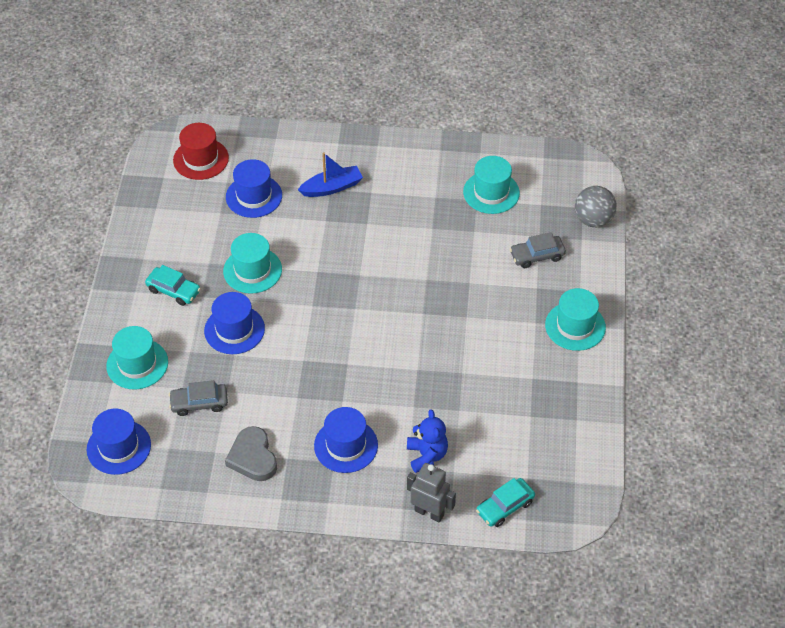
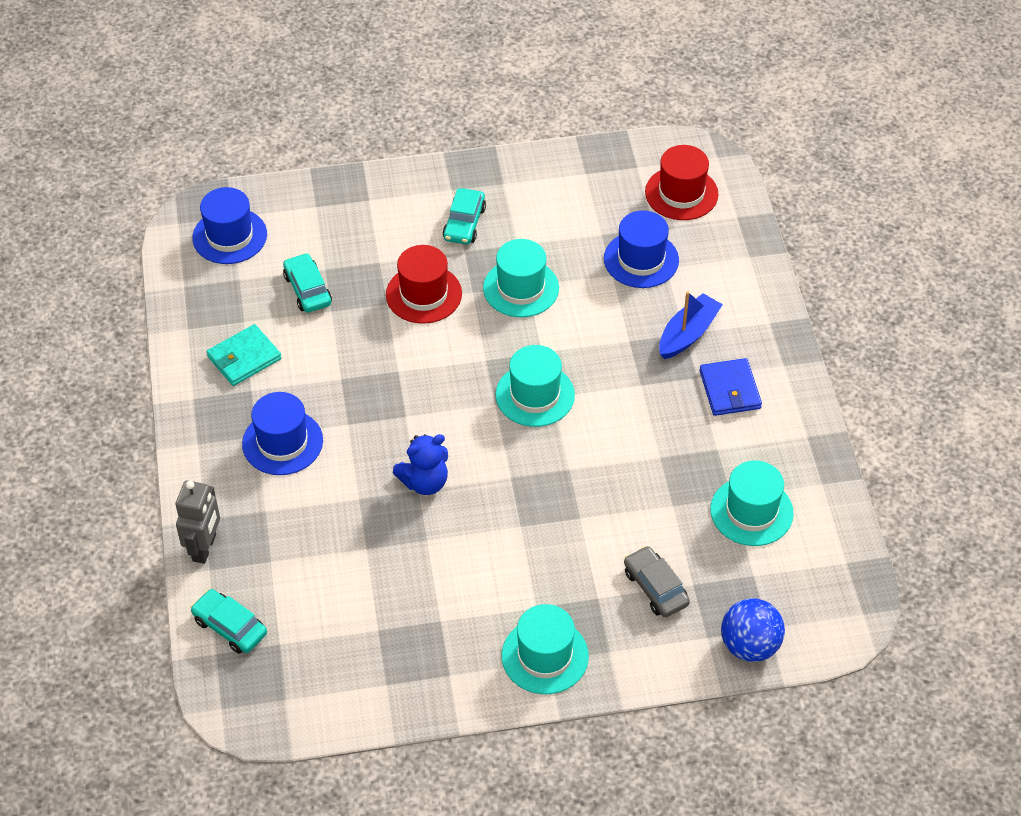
camera: 75 degrees right, 0 degrees up
(137, 364) = (347, 220): turquoise hat -> turquoise hat (535, 395)
(199, 403) = (307, 290): grey car -> turquoise car
(234, 330) = (424, 294): blue hat -> red hat
(253, 457) = (244, 358): grey heart -> turquoise wallet
(332, 187) = (688, 334): blue boat -> blue boat turned 105 degrees counterclockwise
(388, 178) = (729, 390): none -> blue wallet
(426, 455) = (288, 528): blue teddy bear -> blue teddy bear (424, 482)
(593, 220) = (749, 646): grey ball -> blue ball

